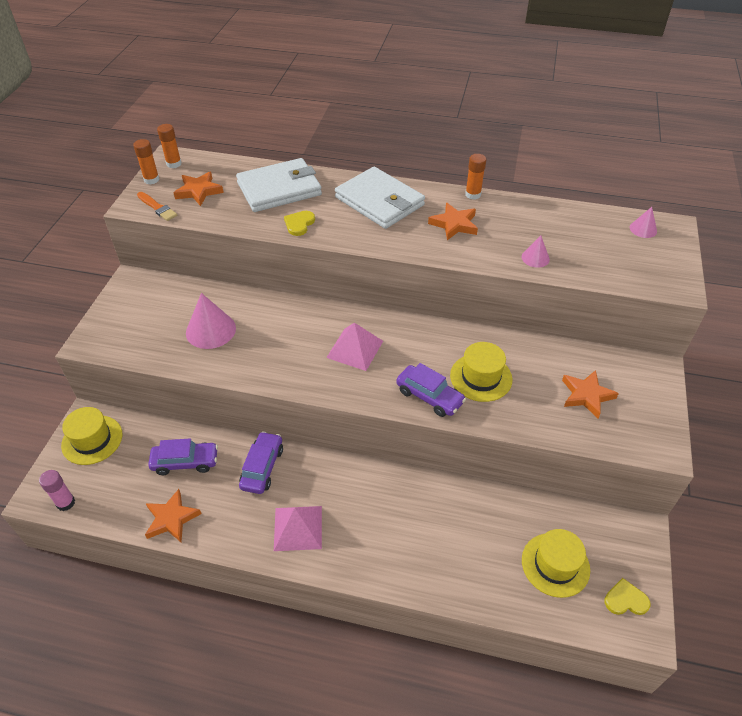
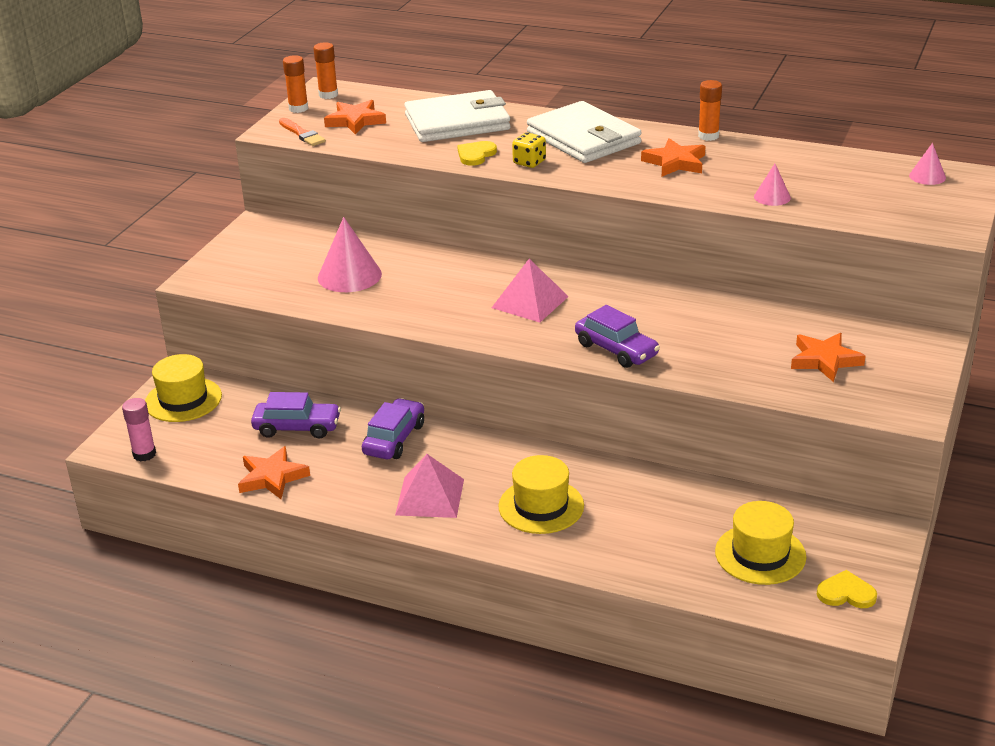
camera: 10 degrees right, 15 degrees down
(342, 230) = (529, 162): none -> yellow dice
(481, 377) = (688, 336): yellow hat -> yellow hat (541, 506)

